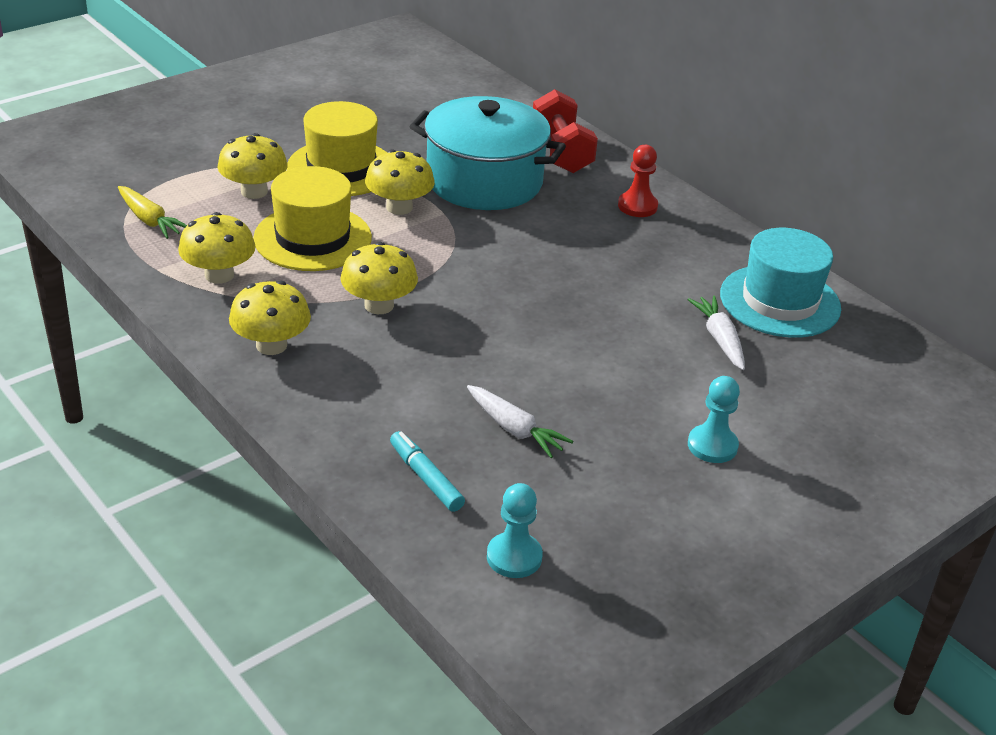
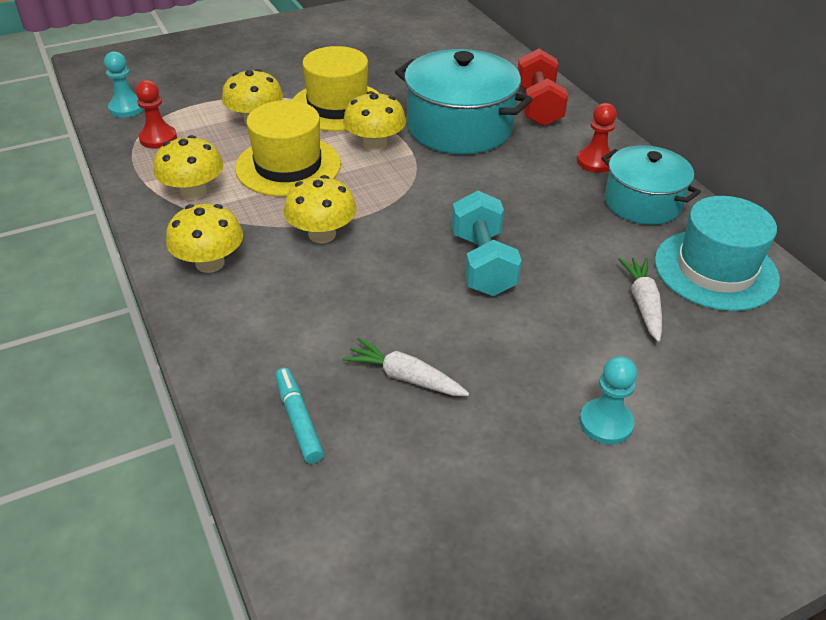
camera: 15 degrees right, 5 degrees up
(149, 220) = (158, 138): yellow carrot -> red pawn
(514, 429) = (405, 377): white carrot -> white carrot turned 150 degrees clockwise
(514, 557) = (355, 527): turquoise pawn -> turquoise pawn (127, 108)
(554, 318) = (482, 264): none -> turquoise dumbbell
(695, 243) = (642, 202): none -> turquoise pot

